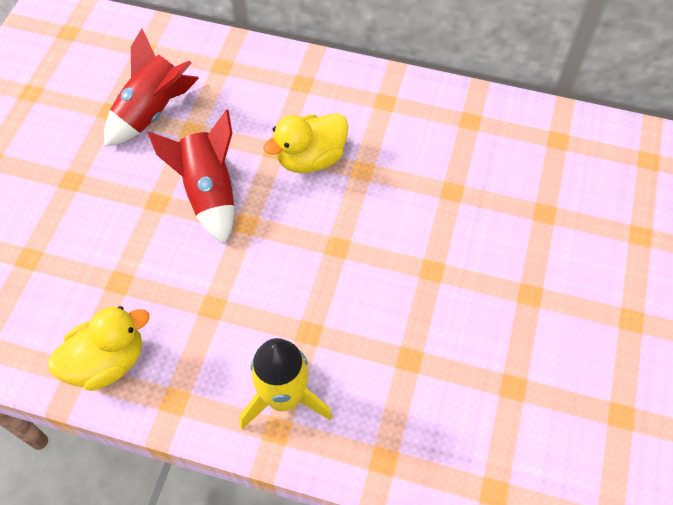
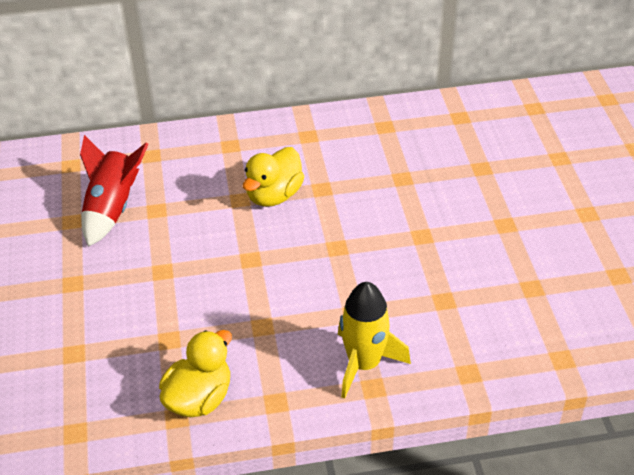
camera: 25 degrees left, 15 degrees down
(209, 193) = (204, 249): red rocket -> none

